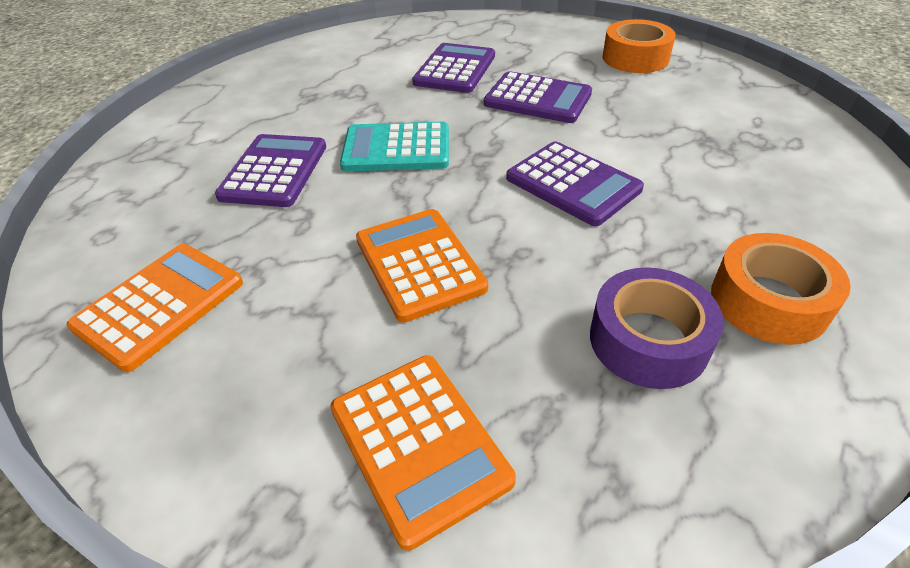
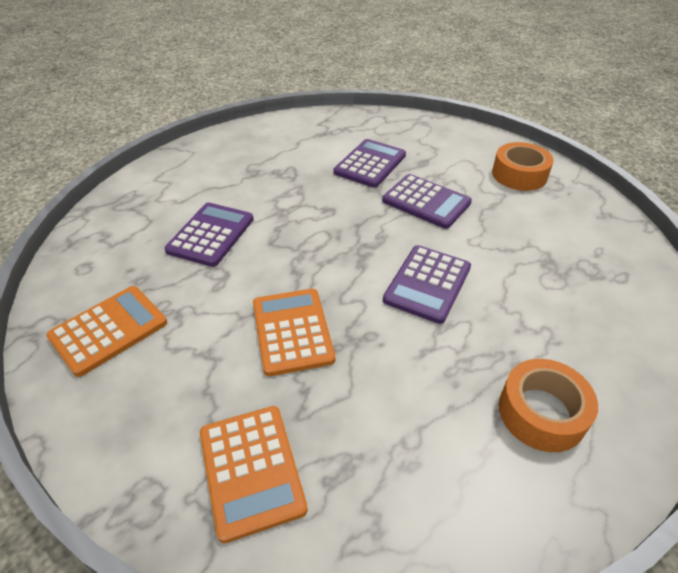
camera: 10 degrees right, 0 degrees up
(396, 149) = (304, 230): turquoise calculator -> none
(573, 184) = (427, 284): purple calculator -> purple calculator turned 60 degrees clockwise
(648, 340) = (437, 425): purple tape -> none

